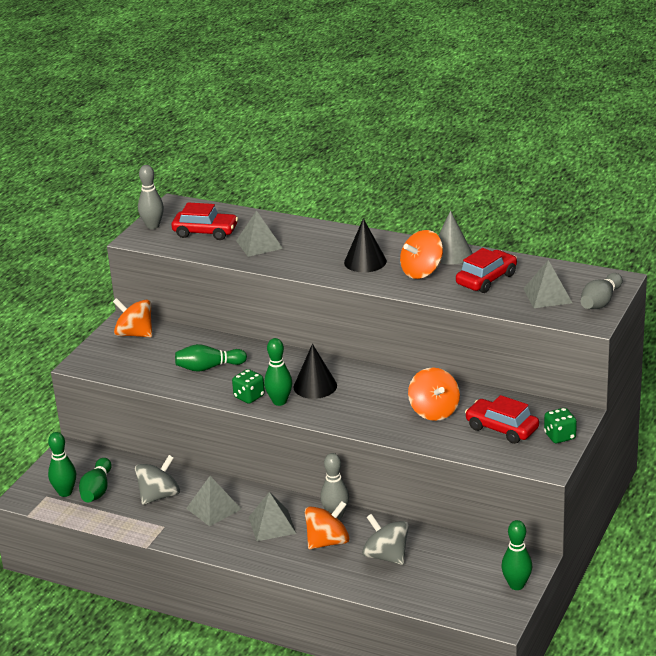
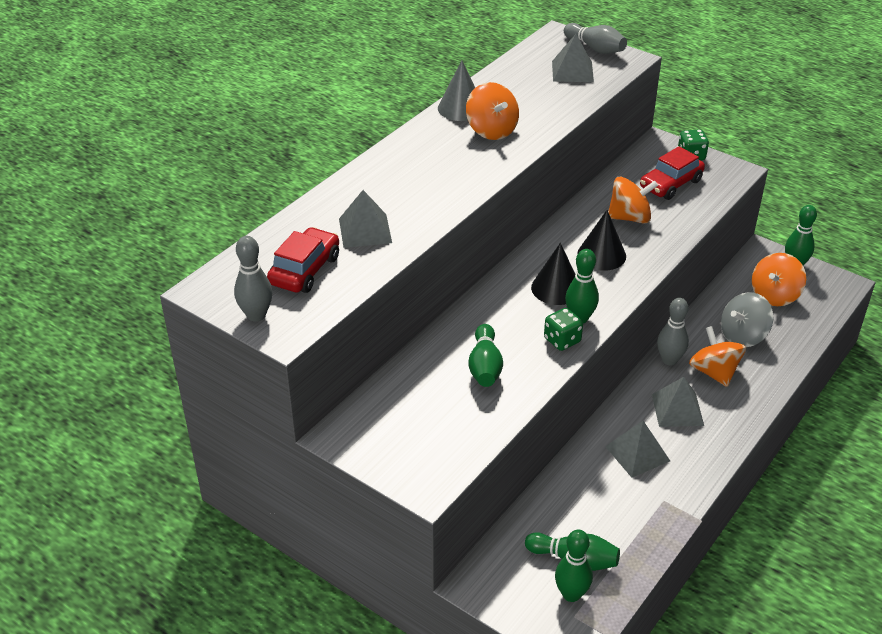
camera: 80 degrees left, 10 degrees up
(135, 334) = (372, 427): orange spinning top -> orange spinning top (774, 295)
(159, 496) = (601, 499): grey spinning top -> none
(365, 261) = (450, 162): black cone -> black cone (601, 255)
(486, 279) = (526, 97): red car -> none

